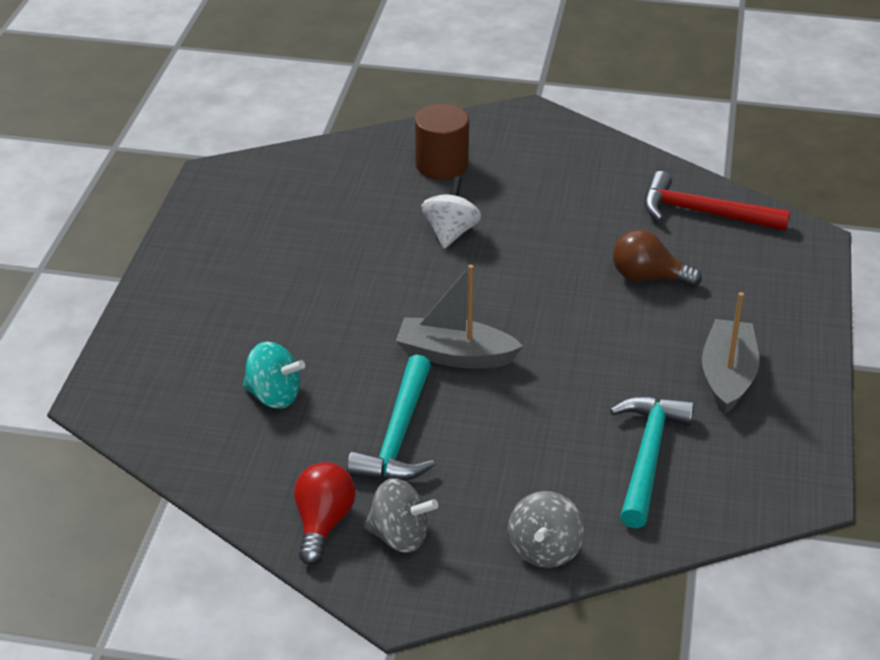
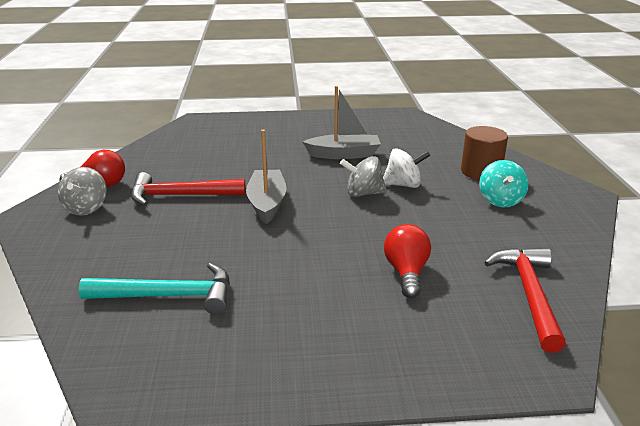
camera: 75 degrees right, 10 degrees down
(274, 396) = (210, 157): turquoise spinning top -> turquoise spinning top (500, 200)
(399, 436) = (180, 196): turquoise hammer -> red hammer
(545, 550) = (66, 261): grey spinning top -> grey spinning top (363, 193)
(648, 277) = (406, 273): brown light bulb -> red light bulb
(727, 376) = (285, 331): grey boat -> grey boat (344, 154)

